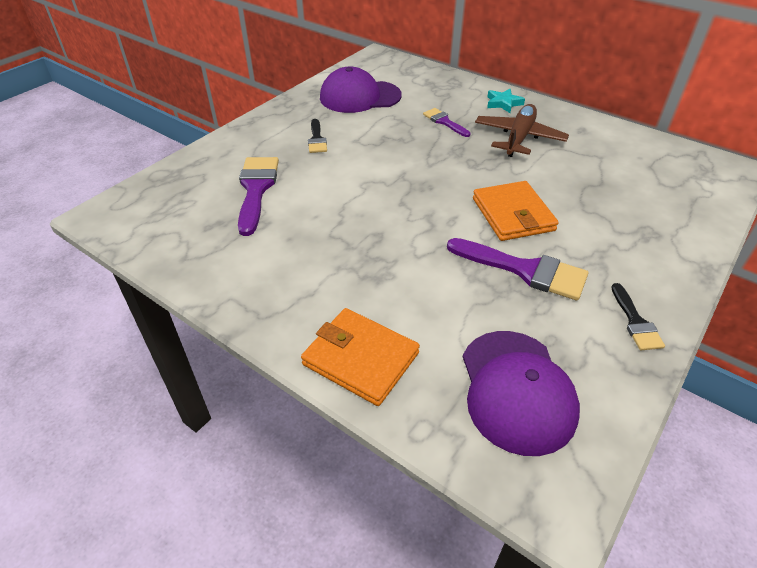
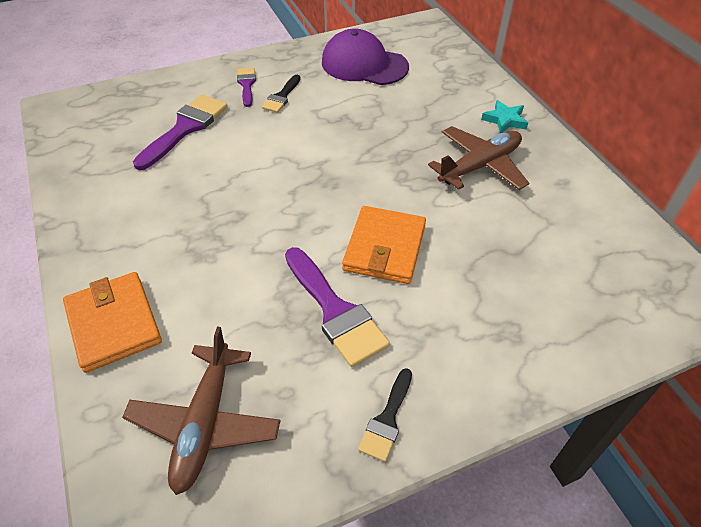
camera: 30 degrees right, 5 degrees up
(444, 122) = (419, 120): purple brush -> purple brush (246, 84)
(516, 390) = (205, 423): purple cap -> brown plane

